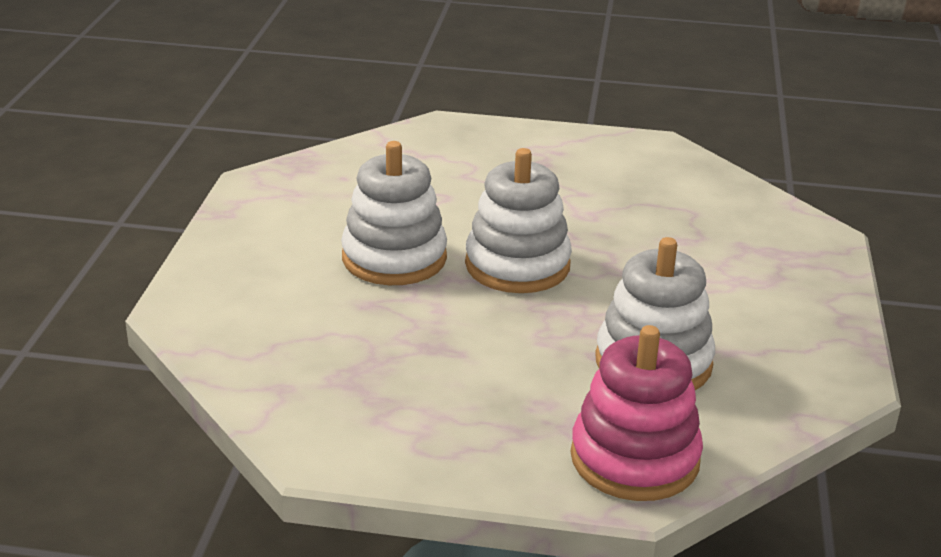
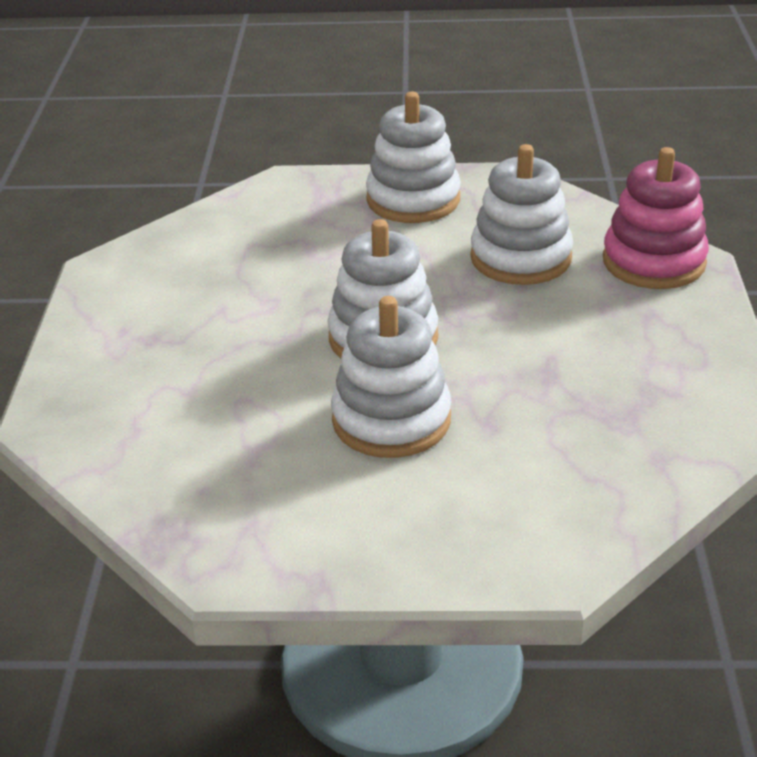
camera: 95 degrees left, 5 degrees up
(786, 308) = (413, 200): none -> white stacking toy

